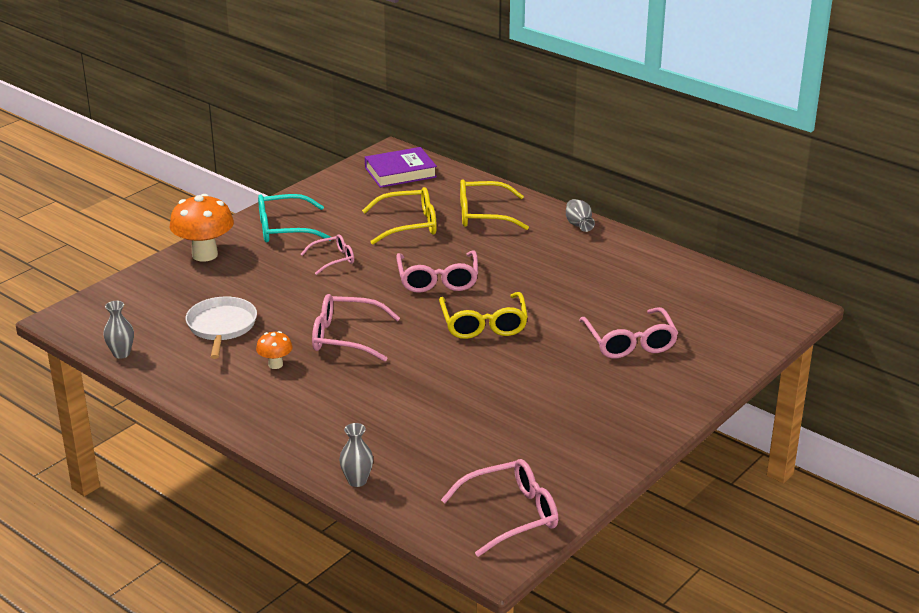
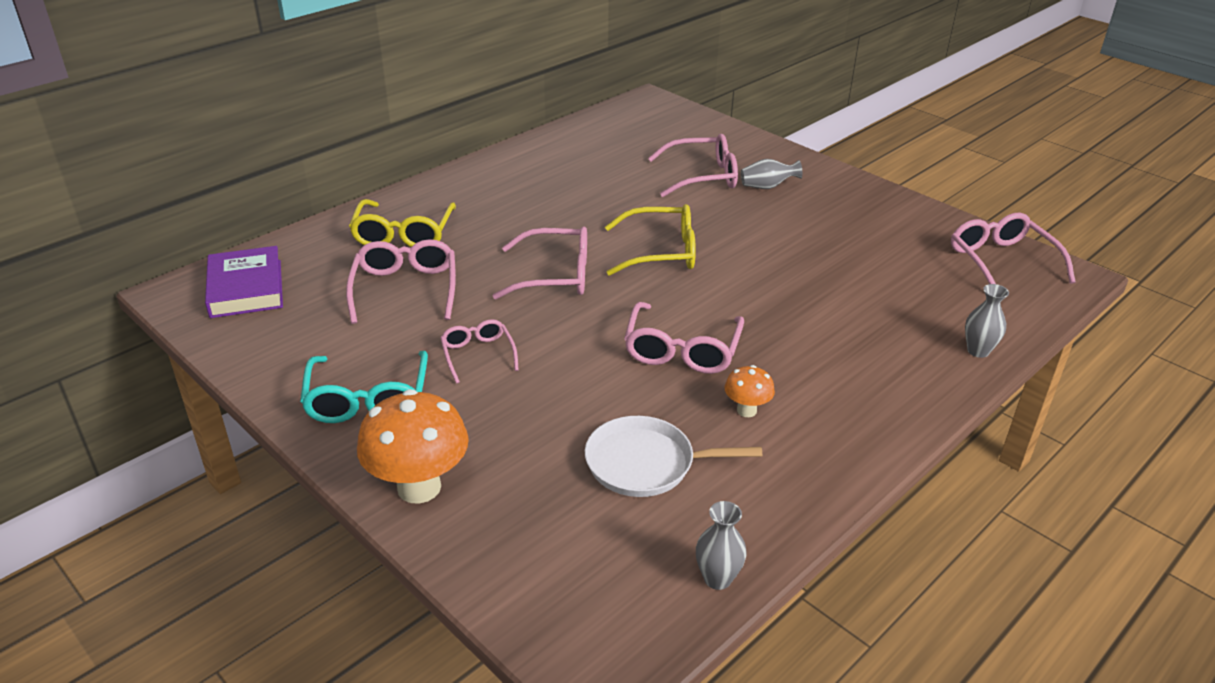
camera: 85 degrees left, 5 degrees up
(409, 225) = (405, 289): yellow glasses -> pink glasses
(578, 225) = (456, 179): grey vase -> grey vase (767, 187)

